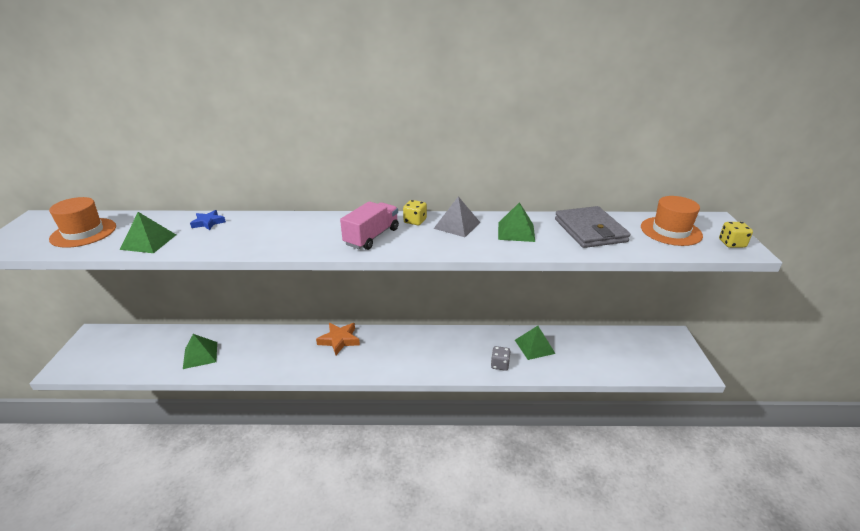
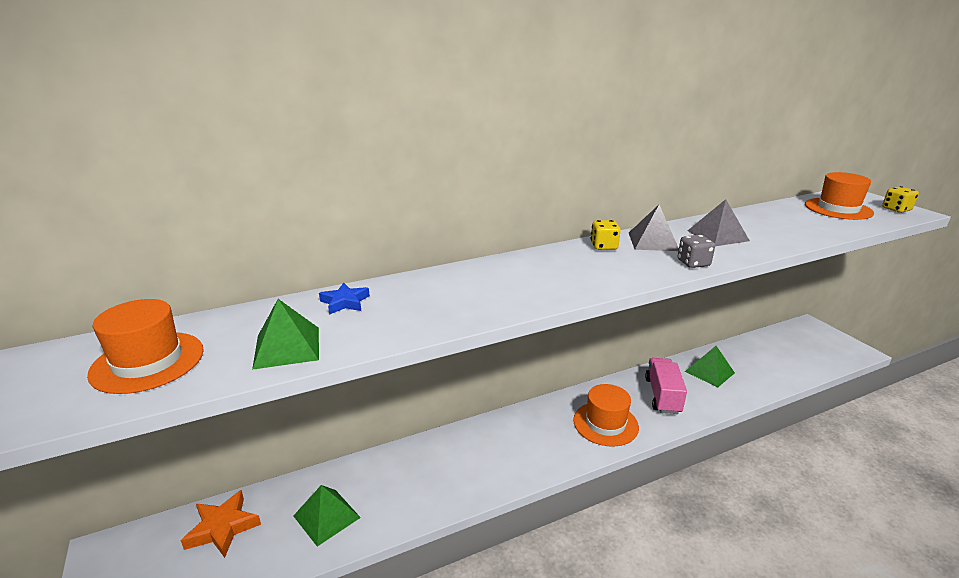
camera: 25 degrees left, 5 degrees down
(339, 340) = (501, 432): orange star -> orange star (223, 528)
(372, 237) = (584, 272): pink truck -> pink truck (662, 396)
(413, 357) = (605, 423): none -> orange hat
(499, 365) = (698, 401): grey dice -> grey dice (693, 263)
(516, 231) = (718, 235): green pyramid -> grey pyramid
(590, 230) = (777, 221): grey wallet -> none

